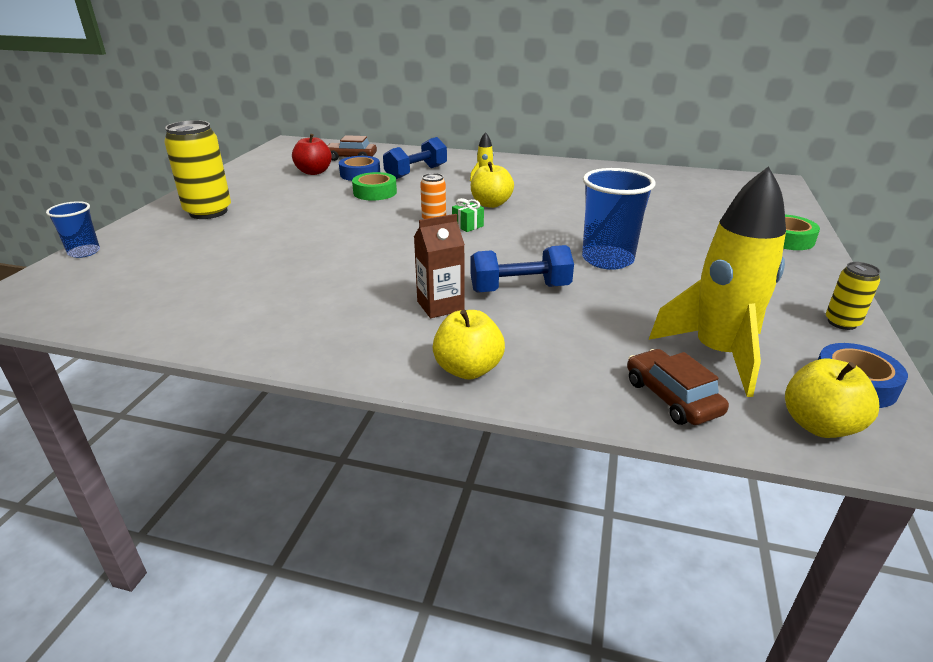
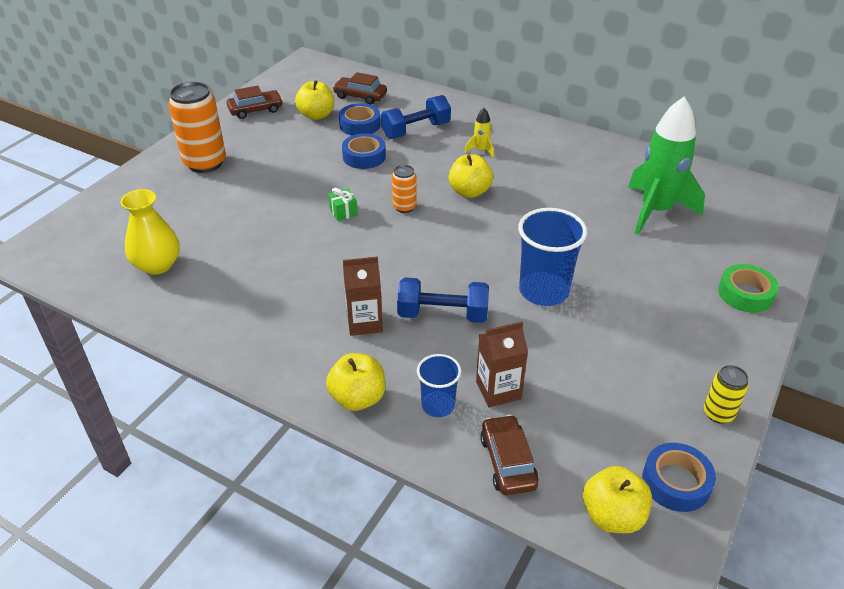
camera: 15 degrees right, 10 degrees up
(84, 252) = (94, 202): blue cup -> blue cup (438, 405)
(177, 291) = (157, 265): none -> yellow vase
(208, 212) = (205, 163): yellow can -> orange can
(250, 174) = (256, 110): none -> brown car
(314, 172) = (316, 115): red apple -> yellow apple
(375, 192) = (364, 156): green tape -> blue tape
(467, 225) = (433, 220): green gift -> green gift (343, 212)
(617, 338) = (498, 390): none -> brown carton
(665, 198) = (655, 211): none -> green rocket
(717, 354) = (576, 425): yellow rocket -> none

